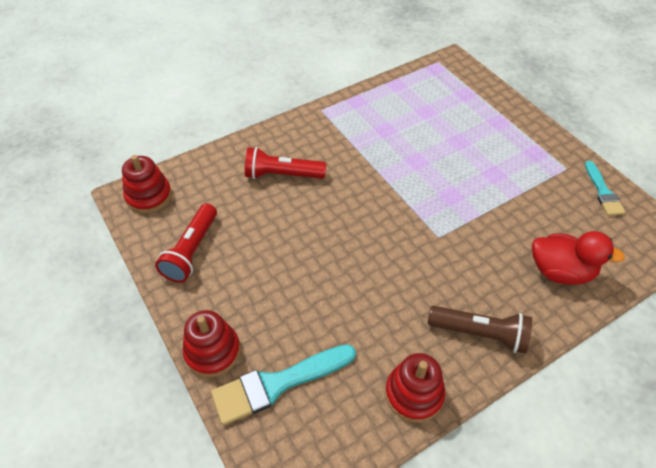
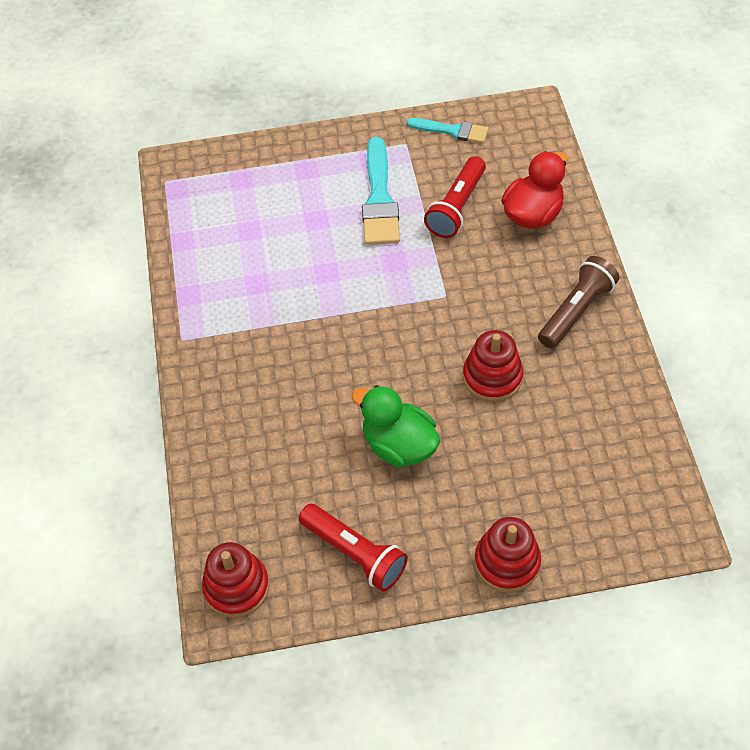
camera: 65 degrees left, 5 degrees up
(277, 384) = (568, 508): turquoise brush -> turquoise brush (379, 199)
(282, 175) = (277, 419): red flashlight -> red flashlight (456, 207)
(290, 249) = (399, 445): none -> green duck
(414, 394) = (620, 391): red stacking toy -> red stacking toy (492, 377)

